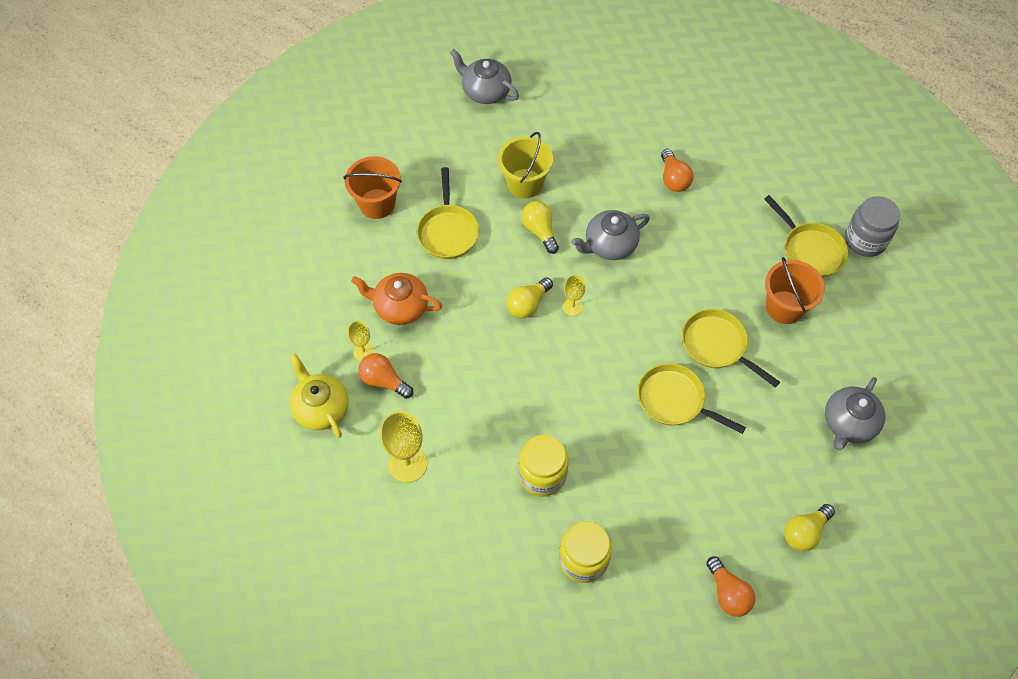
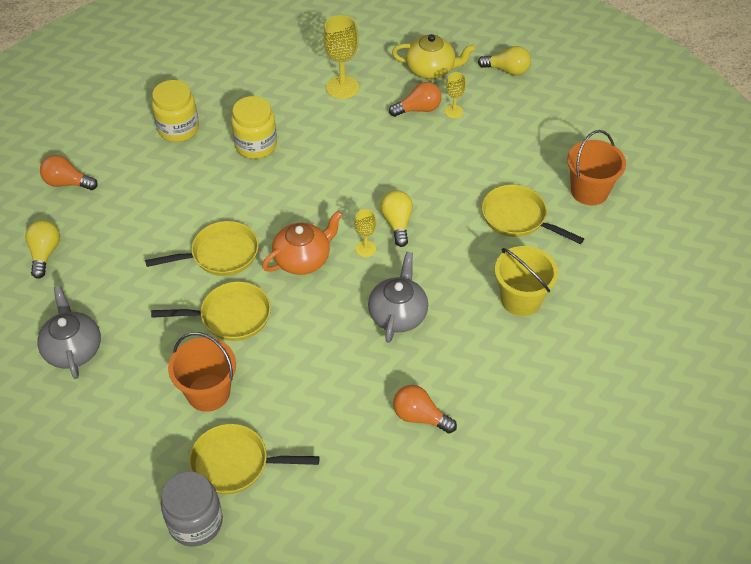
camera: 130 degrees right, 10 degrees down
(400, 307) = (473, 150): orange teapot -> orange teapot (303, 259)
(485, 91) = (662, 342): grey teapot -> none
(540, 231) = (459, 276): yellow light bulb -> yellow light bulb (507, 70)

